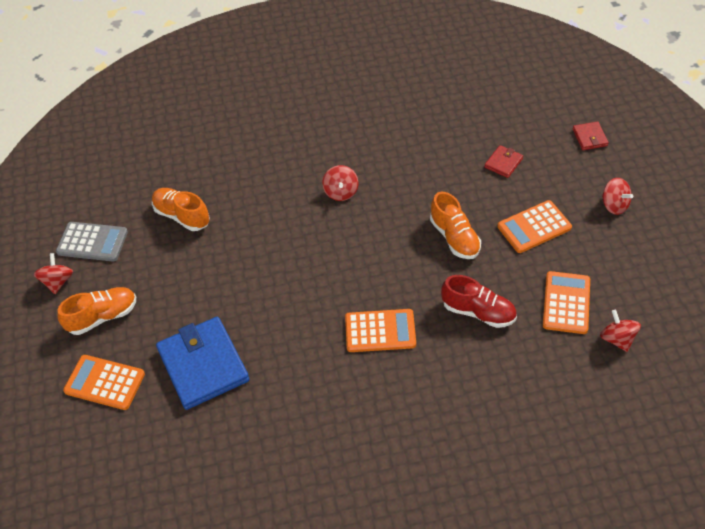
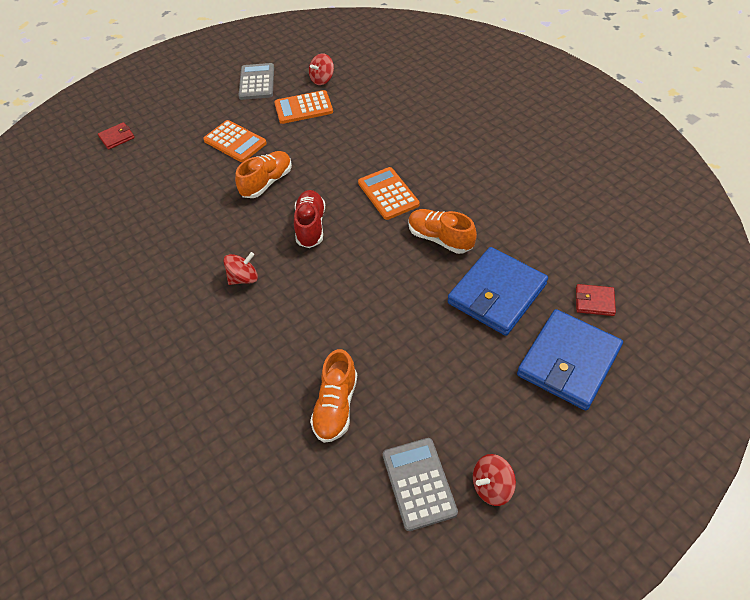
camera: 115 degrees left, 0 degrees up
(102, 317) = (504, 408): orange shoe -> orange shoe (440, 239)
(104, 382) = (568, 361): orange calculator -> blue wallet
(478, 312) = (337, 147): red shoe -> red shoe (311, 226)
(503, 163) = (165, 179): red wallet -> red wallet (594, 301)
(614, 205) = (193, 108): red spinning top -> none
(640, 272) = (257, 82): none -> grey calculator

